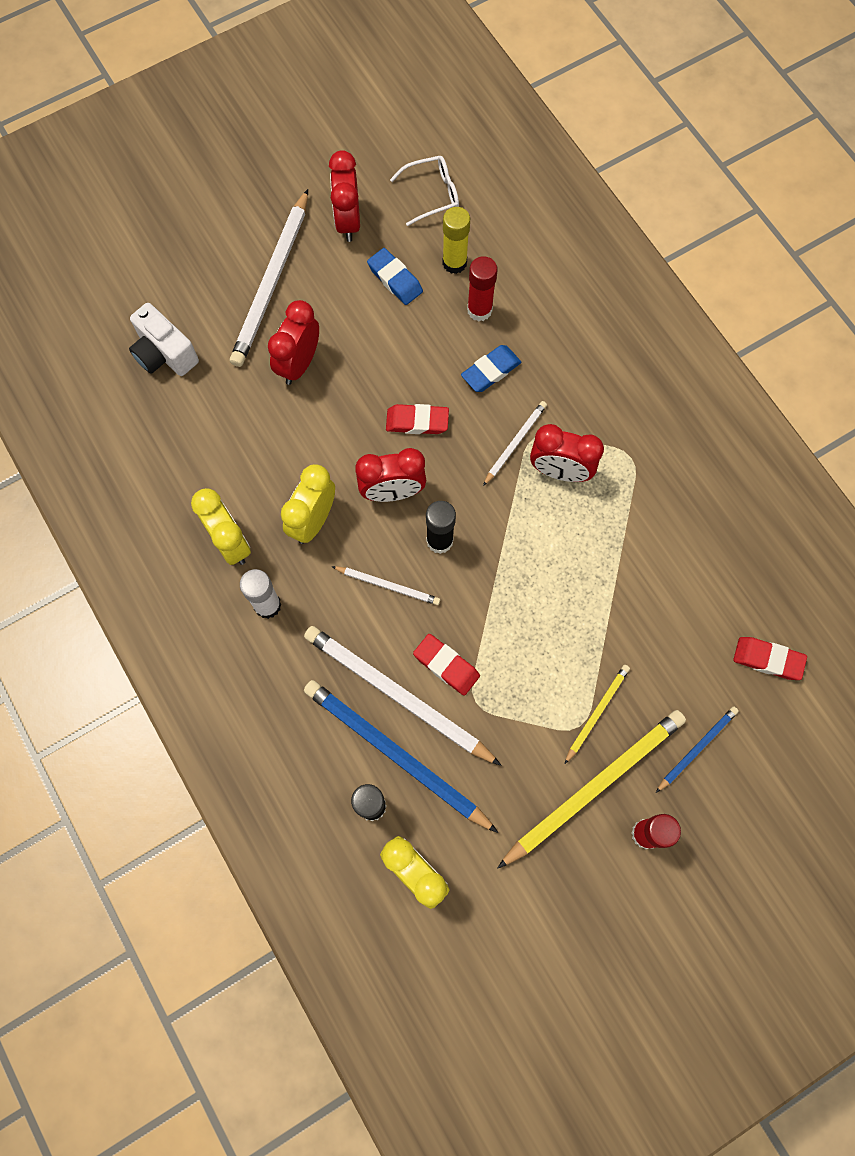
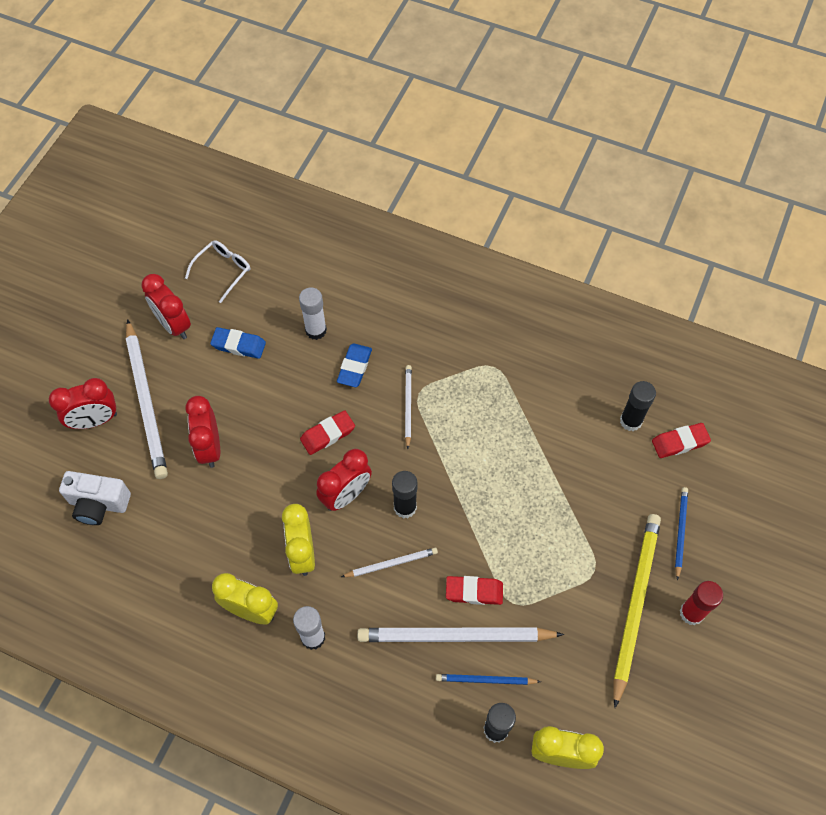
camera: 35 degrees left, 10 degrees down
(396, 755) = (485, 680): blue pencil -> blue pencil, size x0.50
(454, 263) = (274, 308): yellow glue stick -> none
(479, 310) = (316, 330): red glue stick -> white glue stick
(560, 471) = (453, 406): red clock -> red clock (95, 420)
(597, 712) = (599, 553): yellow pencil -> none
(732, 604) = (630, 421): none -> black glue stick

